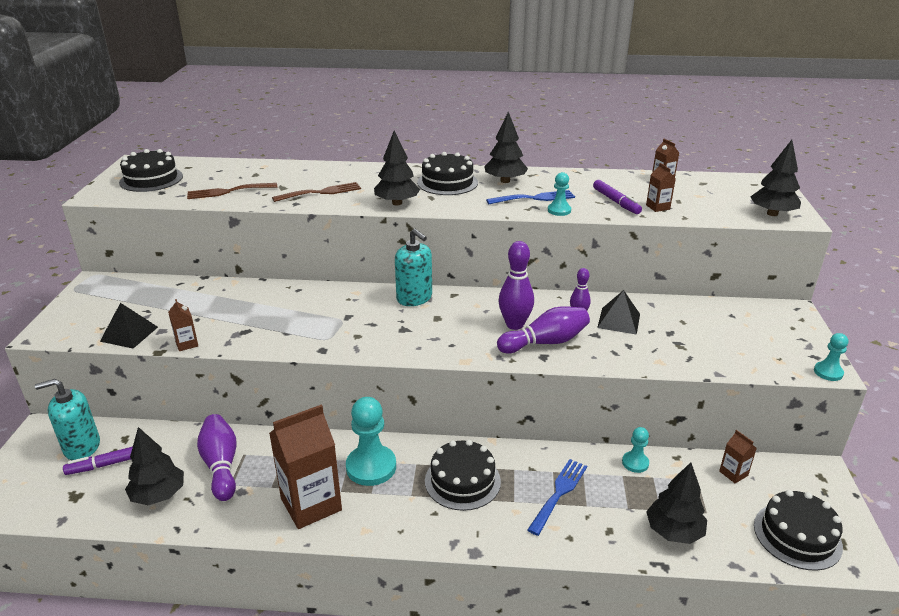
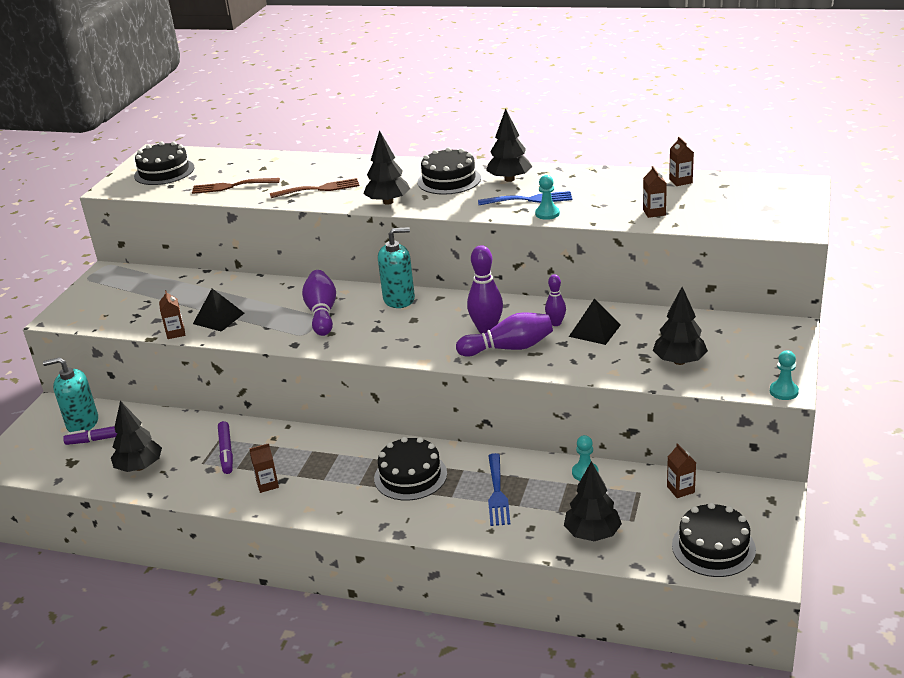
camera: 15 degrees right, 0 degrees up
(129, 334) = (128, 321): black pyramid -> black pyramid (218, 318)
(221, 465) = (197, 447): purple bowling pin -> purple bowling pin (322, 313)
(311, 504) = (267, 484): brown carton -> brown carton, size x0.45
(371, 467) = (330, 458): turquoise pawn -> none
(414, 298) = (399, 299): turquoise soap dispenser -> turquoise soap dispenser turned 75 degrees counterclockwise
(559, 493) = (497, 493): blue fork -> blue fork turned 135 degrees clockwise
(616, 202) = (613, 205): purple marker -> purple marker (226, 452)
(772, 214) = (775, 223): black tree -> black tree (679, 361)

